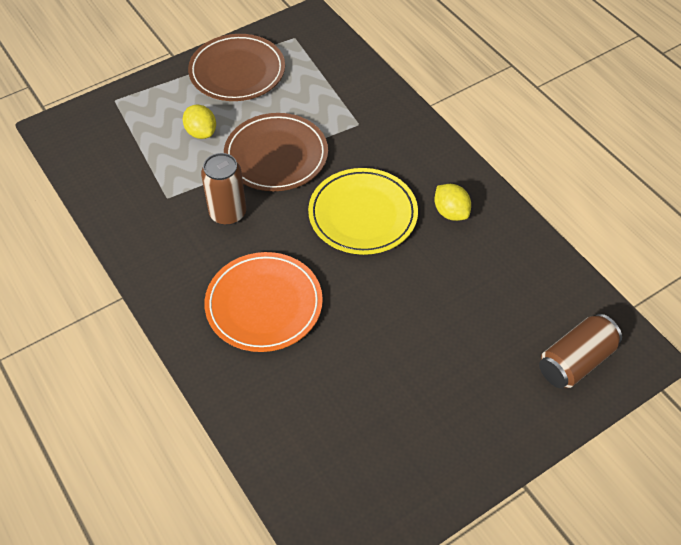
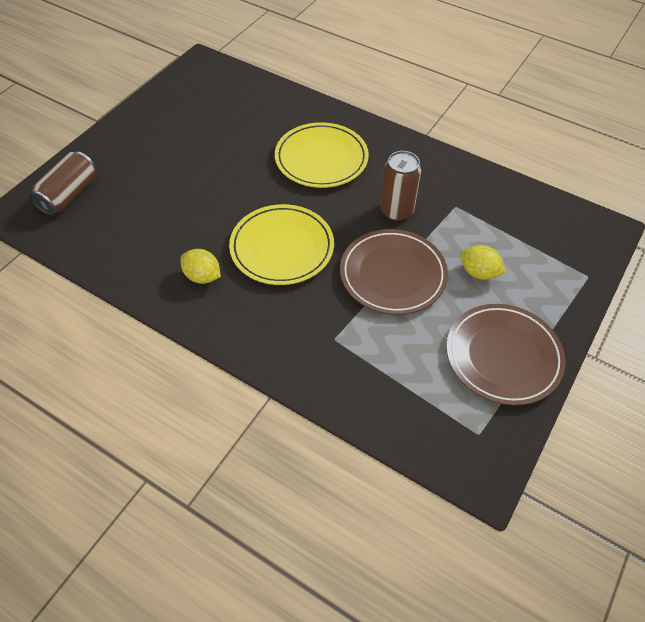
camera: 155 degrees right, 0 degrees up
(264, 304) = (321, 159): orange plate -> yellow plate

